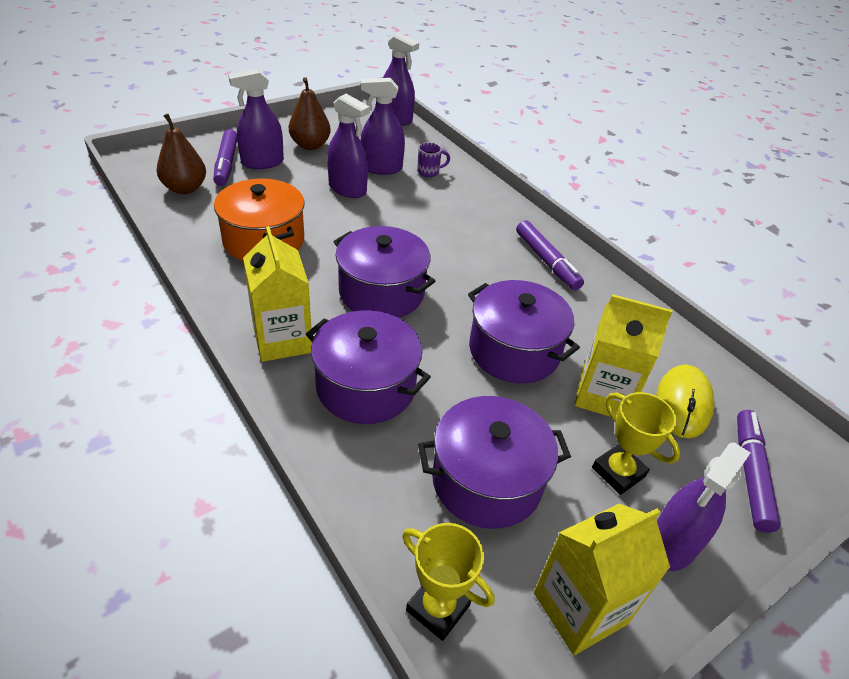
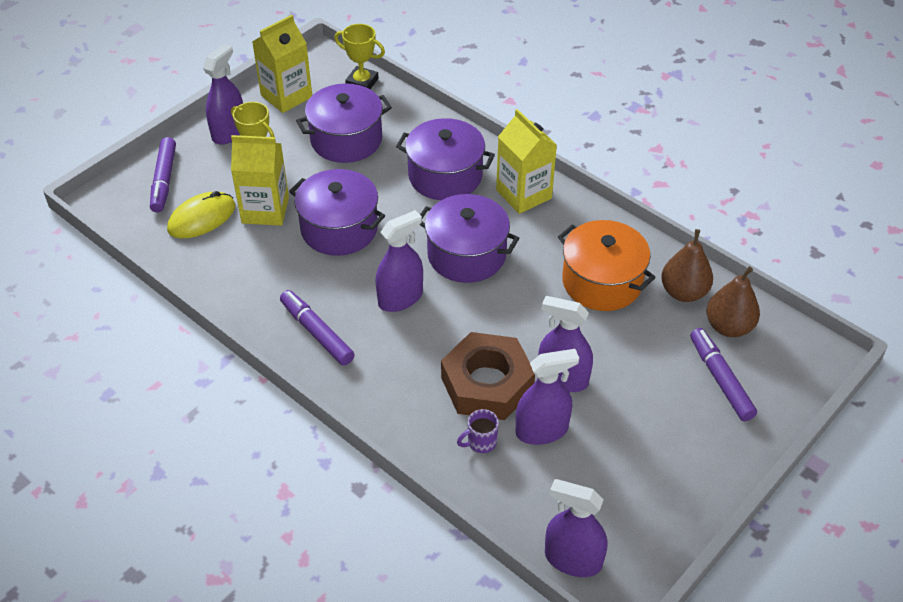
camera: 170 degrees right, 5 degrees up
(262, 162) = (684, 395): purple spray bottle -> purple spray bottle (400, 298)
(310, 145) = (652, 448): brown pear -> brown pear (683, 292)
(409, 199) = (487, 384): none -> brown nut
(683, 403) = (202, 218): yellow mouse -> yellow mouse turned 45 degrees clockwise

